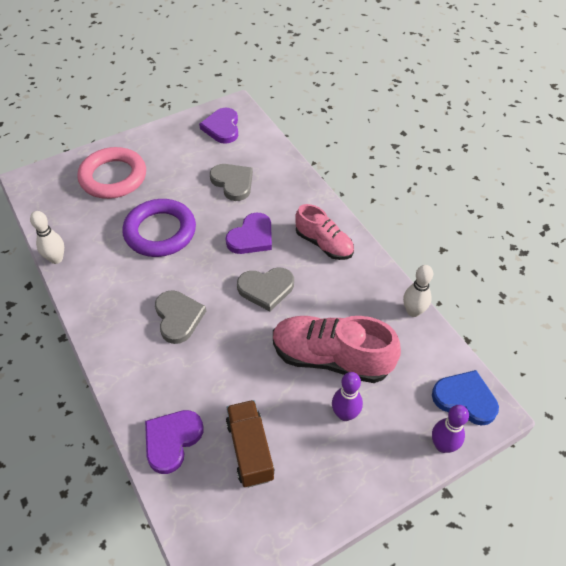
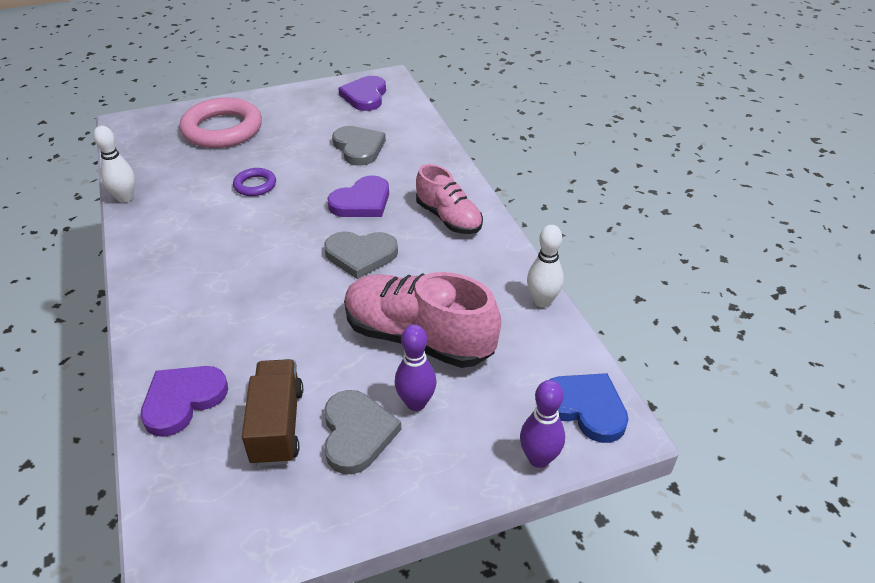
camera: 10 degrees right, 10 degrees down
(160, 232) = (255, 185): purple ring -> purple ring, size x0.48
(178, 317) = (242, 271): grey heart -> grey heart (357, 433)

